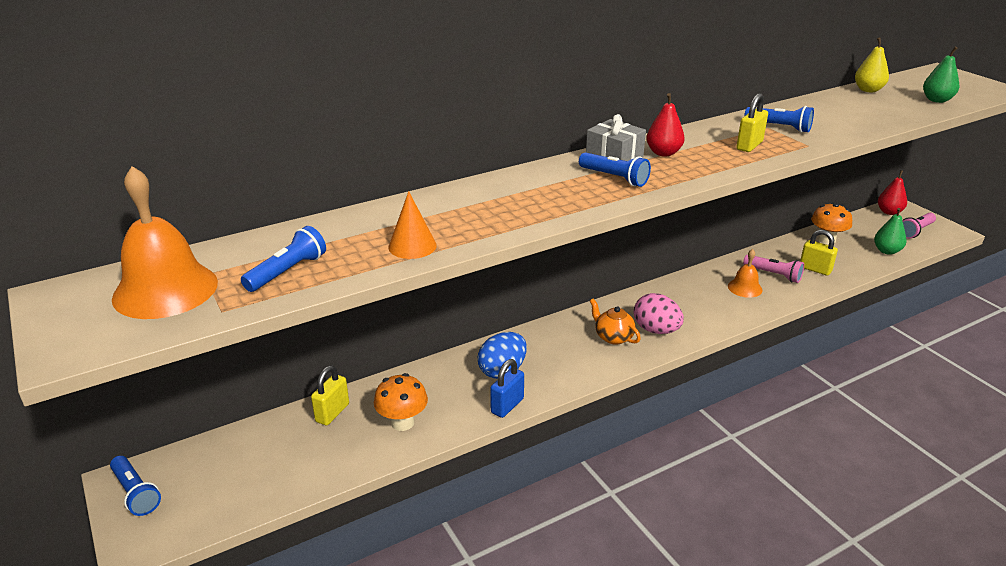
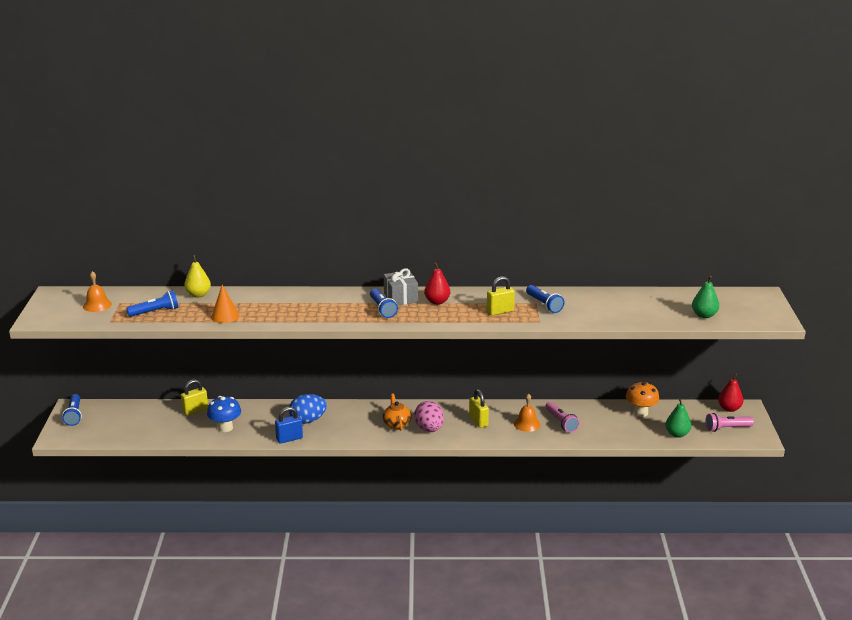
camera: 30 degrees right, 5 degrees down
(165, 290) = (97, 305): orange bell -> orange bell, size x0.54
(402, 422) = (225, 428): orange mushroom -> blue mushroom
(815, 269) = (598, 428): yellow padlock -> yellow padlock (478, 421)
(868, 90) = (666, 295): yellow pear -> yellow pear (198, 295)

